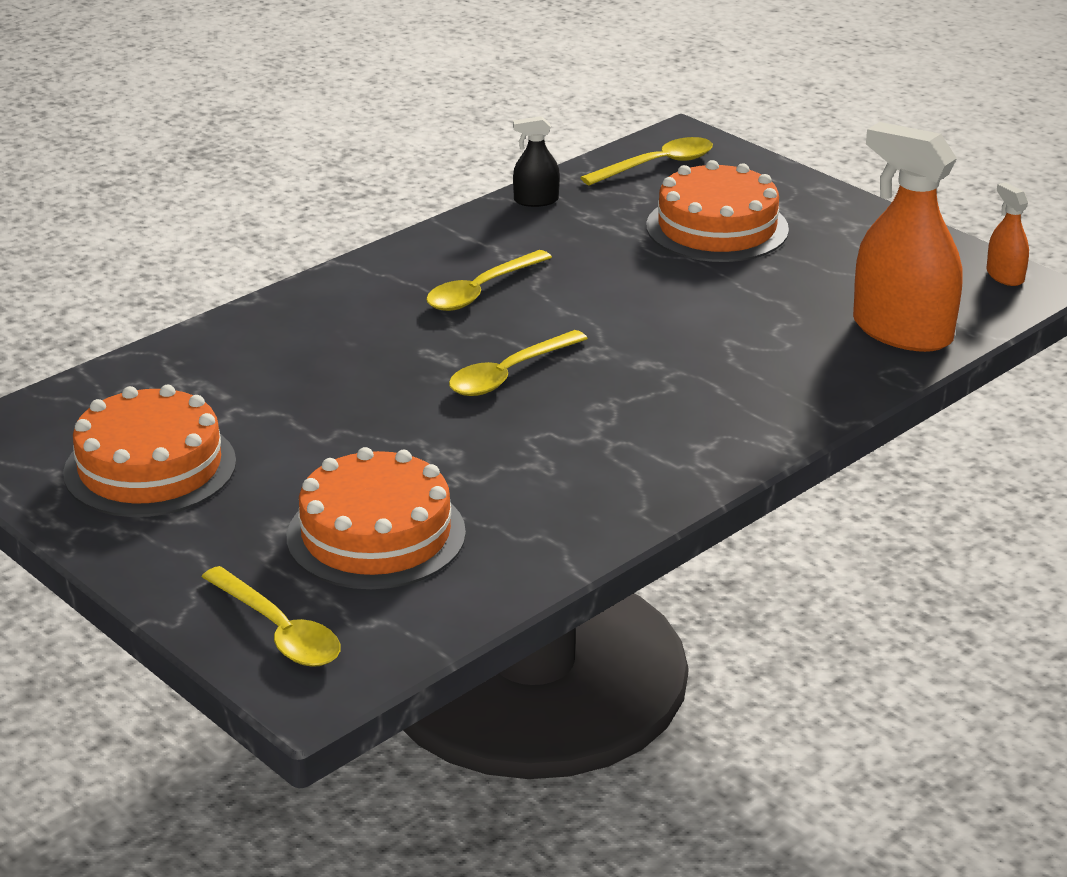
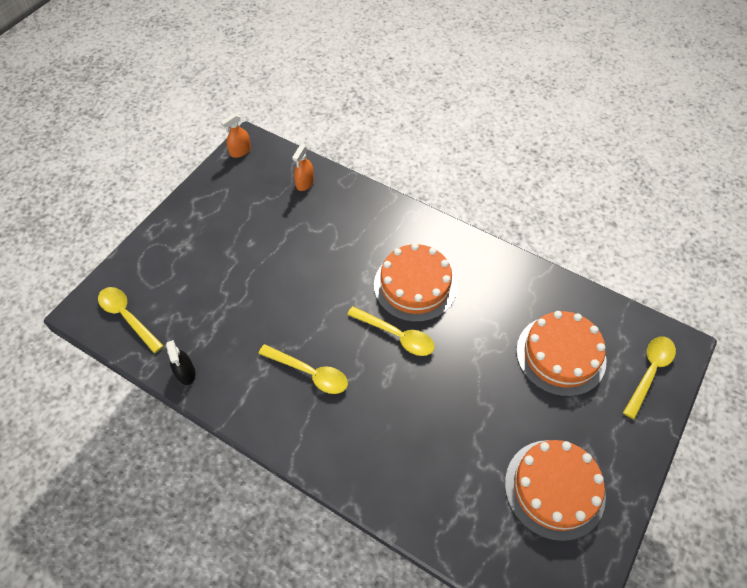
camera: 105 degrees left, 25 degrees up
(717, 227) = (208, 272): orange cake -> orange cake (415, 285)
(902, 331) = (305, 183): orange spray bottle -> orange spray bottle, size x0.46

